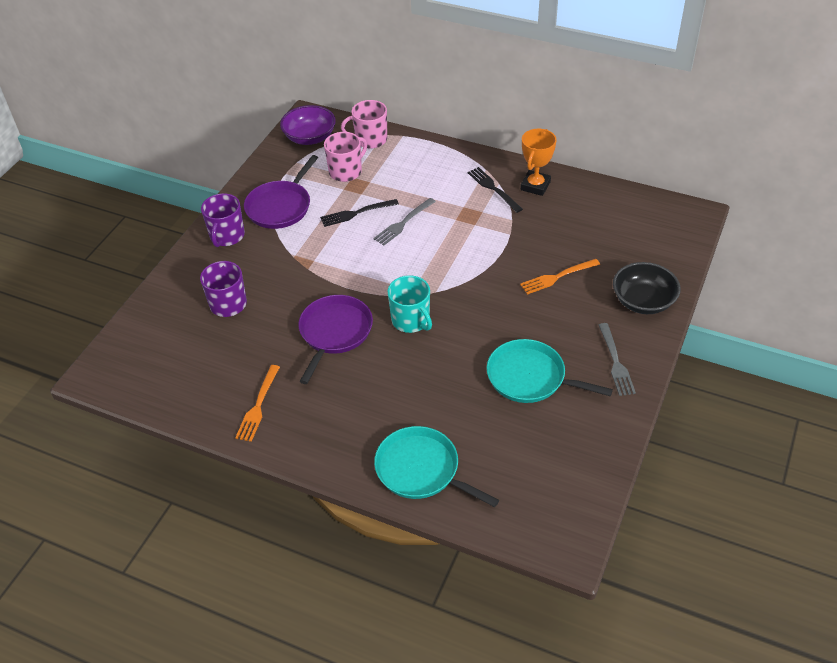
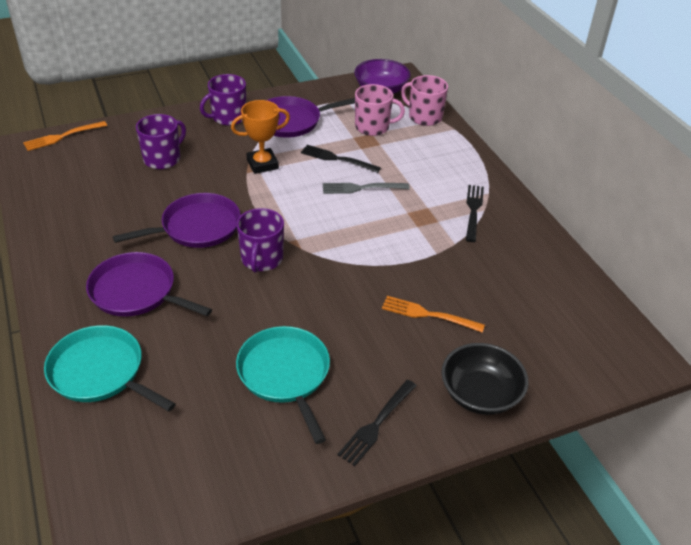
camera: 40 degrees right, 5 degrees down
(258, 406) = (76, 237): orange fork -> orange fork (62, 136)
(363, 405) = (137, 292): none -> purple pan
(411, 320) = (261, 259): turquoise mug -> purple mug
(421, 470) = (100, 372): turquoise pan -> turquoise pan turned 45 degrees counterclockwise
(535, 186) = (515, 232): orange trophy -> orange trophy (262, 164)
(615, 362) = (377, 424): grey fork -> black fork

